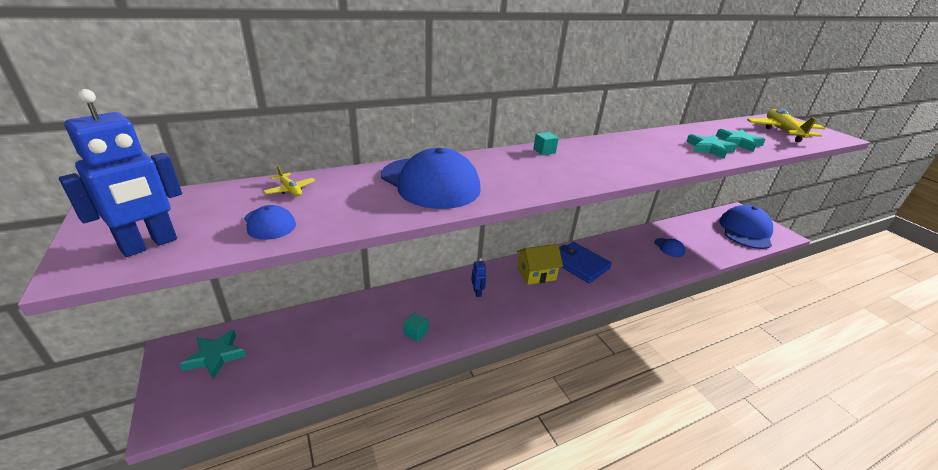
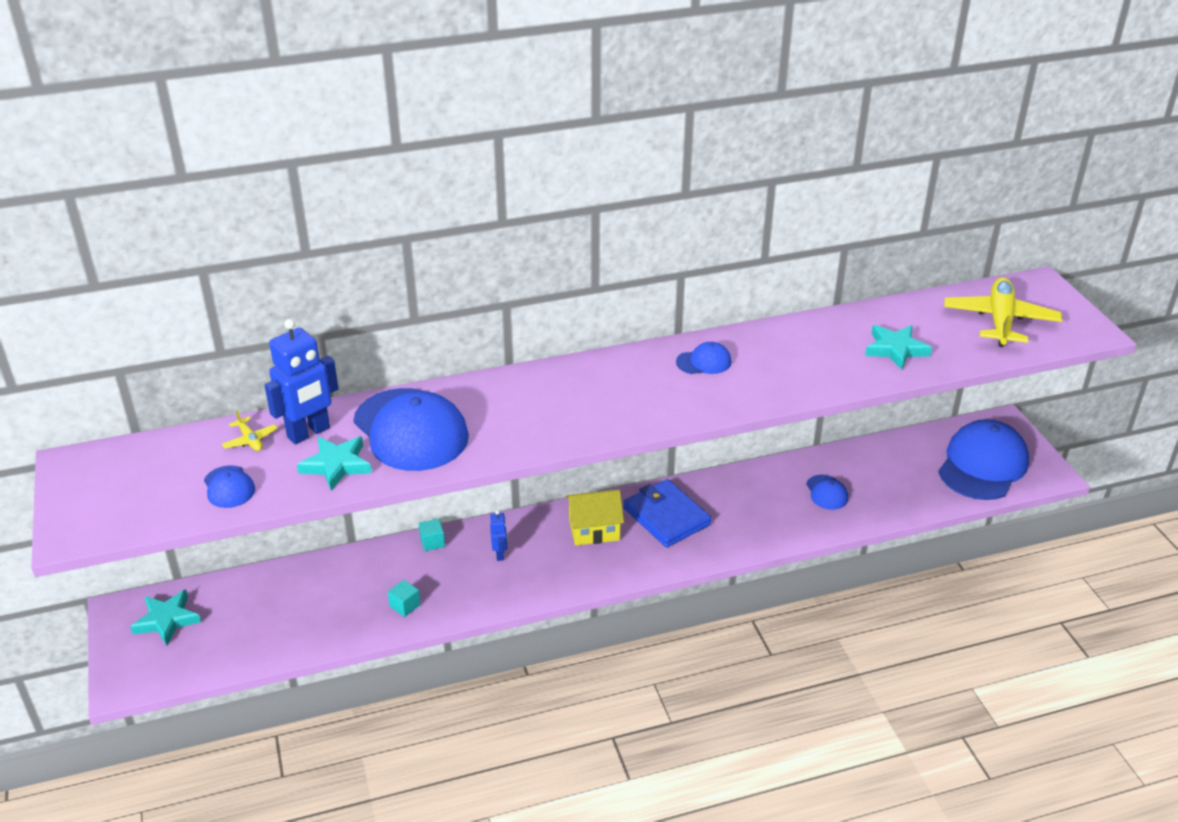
camera: 10 degrees right, 5 degrees up
(149, 245) = (120, 511): blue robot -> blue robot (309, 433)
(544, 151) = (582, 371): turquoise cube -> turquoise cube (432, 542)
(624, 147) = (704, 362): none -> blue cap
(709, 149) = (835, 364): turquoise star -> turquoise star (336, 465)

